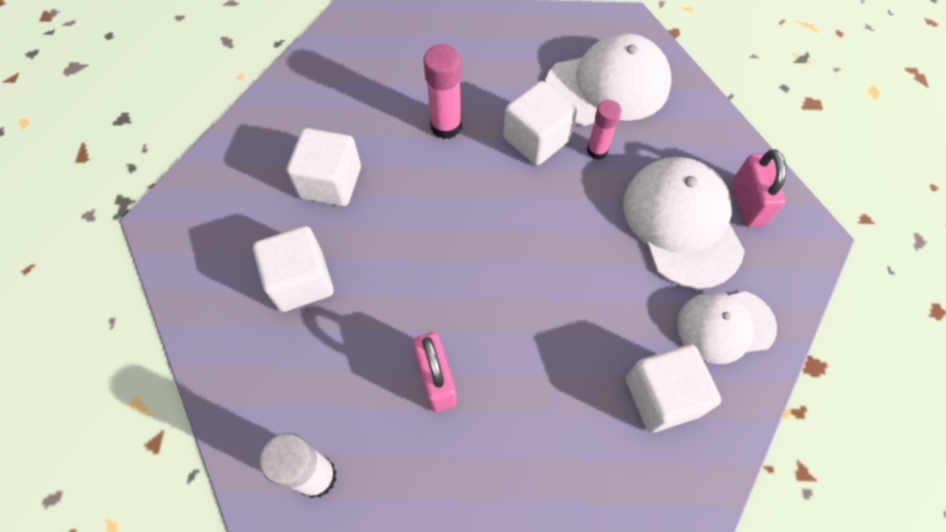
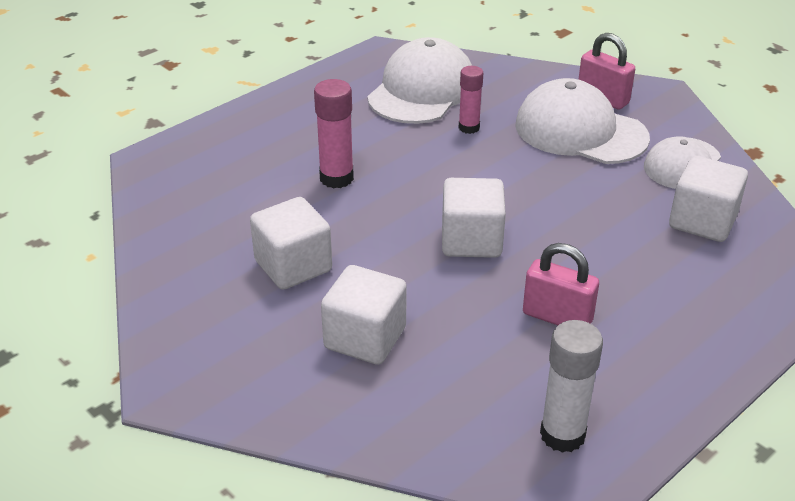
camera: 45 degrees left, 25 degrees down
(536, 139) = (417, 146): white cube -> white cube (471, 240)

